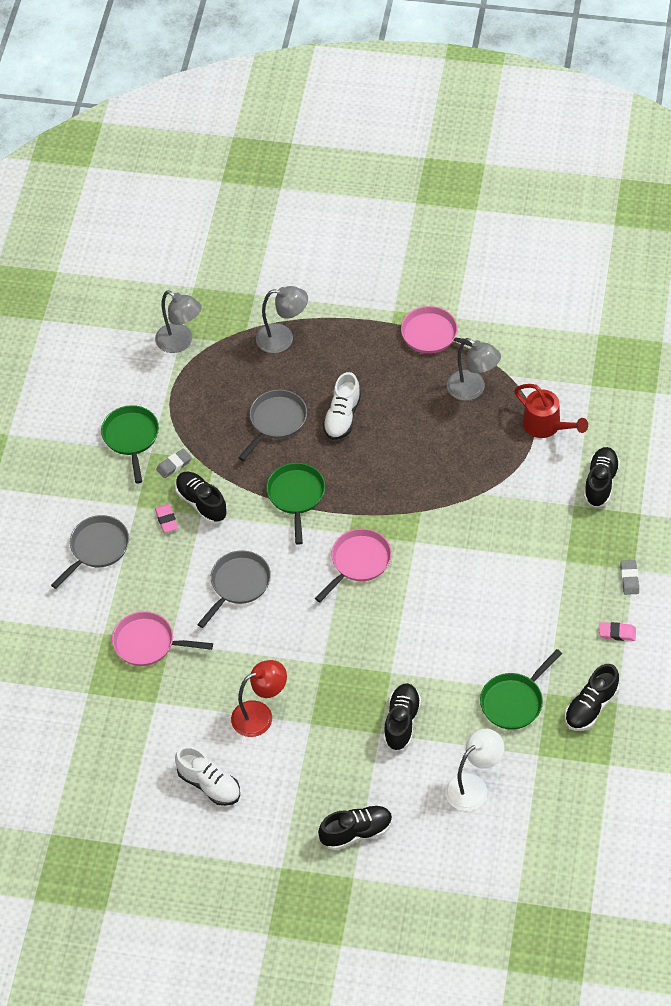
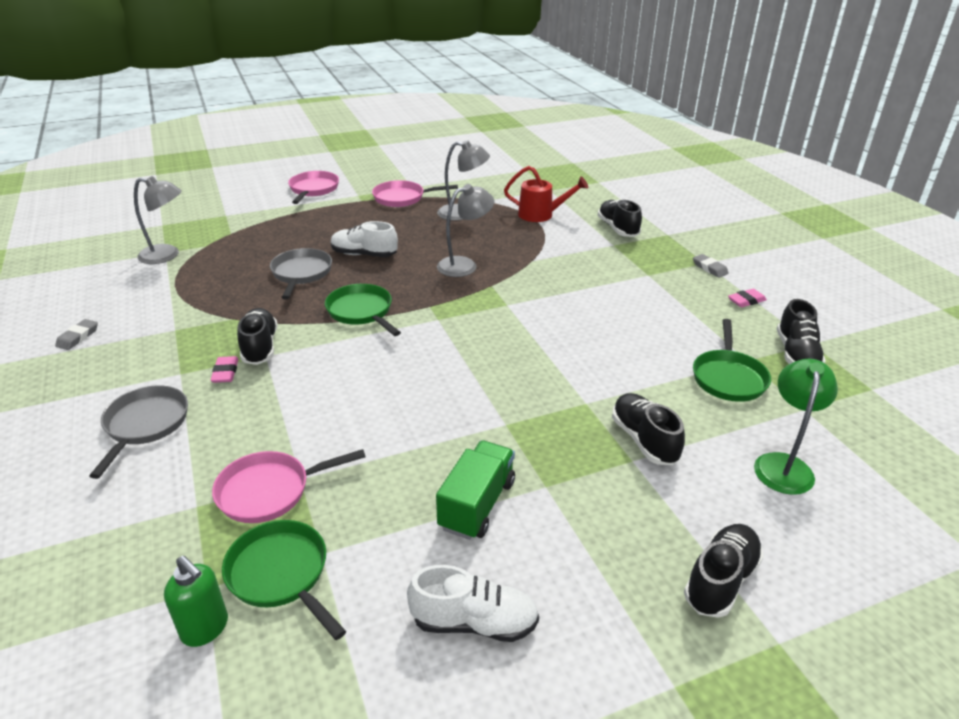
camera: 35 degrees left, 20 degrees down
(78, 717) = (205, 628): none -> green soap dispenser
(131, 438) = (145, 326): green pan -> green pan (281, 575)
(166, 520) = (225, 372): pink eraser -> pink eraser turned 45 degrees clockwise
(174, 465) = (209, 330): grey eraser -> grey eraser (78, 337)
(201, 503) = (260, 347): black shoe -> black shoe turned 60 degrees clockwise
(238, 584) = (350, 395): grey pan -> none
(260, 715) = (477, 505): red lamp -> green truck
(283, 339) = (270, 230): grey lamp -> grey lamp (464, 265)
(342, 417) = (364, 254): white shoe -> white shoe turned 120 degrees clockwise
(358, 562) = (467, 335): pink pan -> pink pan (313, 189)
(473, 786) = (783, 464): white lamp -> green lamp

